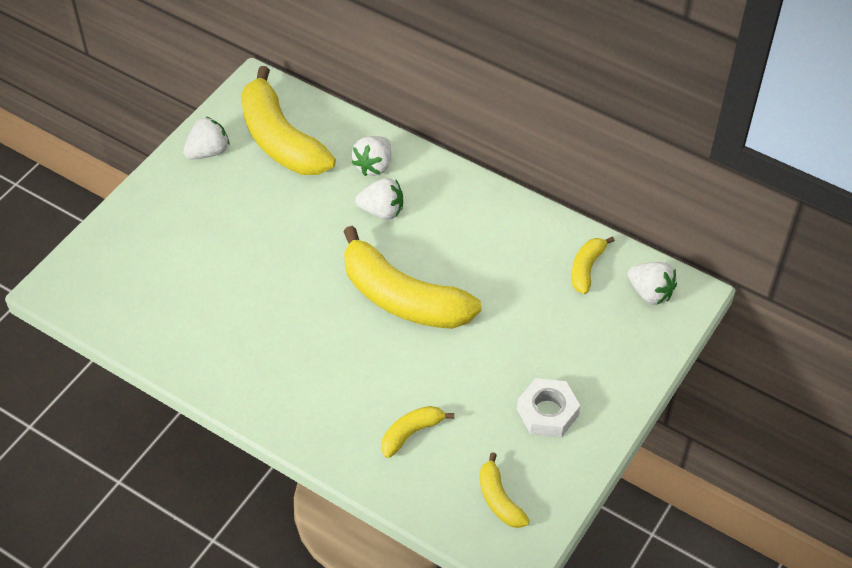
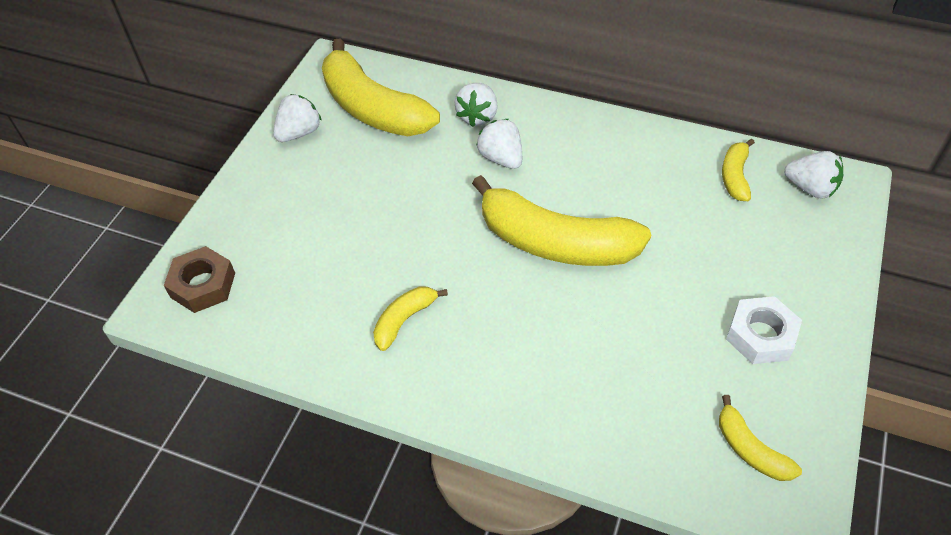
camera: 10 degrees left, 0 degrees up
(94, 277) = (203, 285): none -> brown nut
(382, 211) = (501, 158): white strawberry -> white strawberry turned 120 degrees counterclockwise
(411, 433) = (619, 391): yellow banana -> yellow banana (404, 320)

